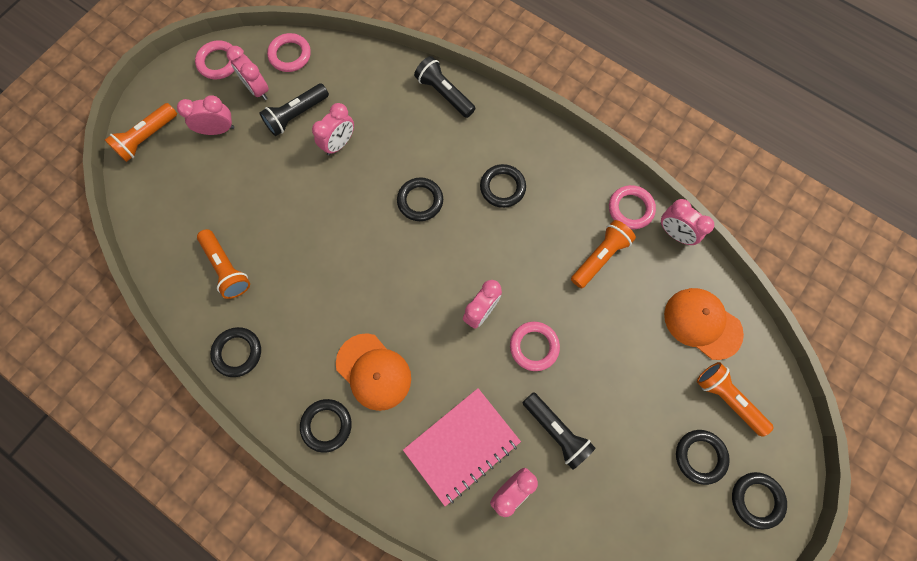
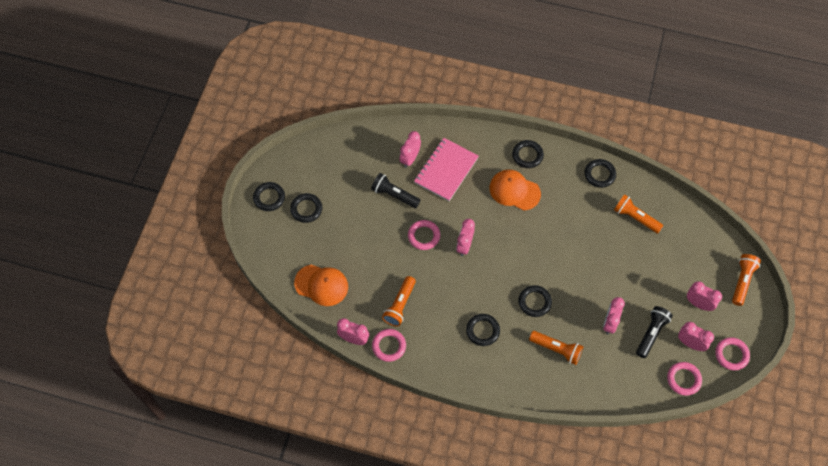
camera: 160 degrees right, 10 degrees down
(218, 130) = (698, 304): pink clock -> pink clock turned 120 degrees counterclockwise
(444, 94) = (554, 388): black flashlight -> none
(727, 399) = (296, 245): orange flashlight -> orange flashlight (556, 349)

